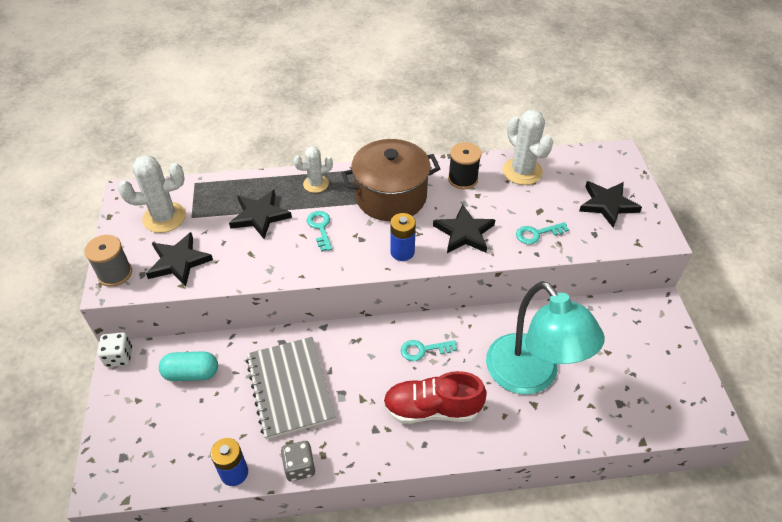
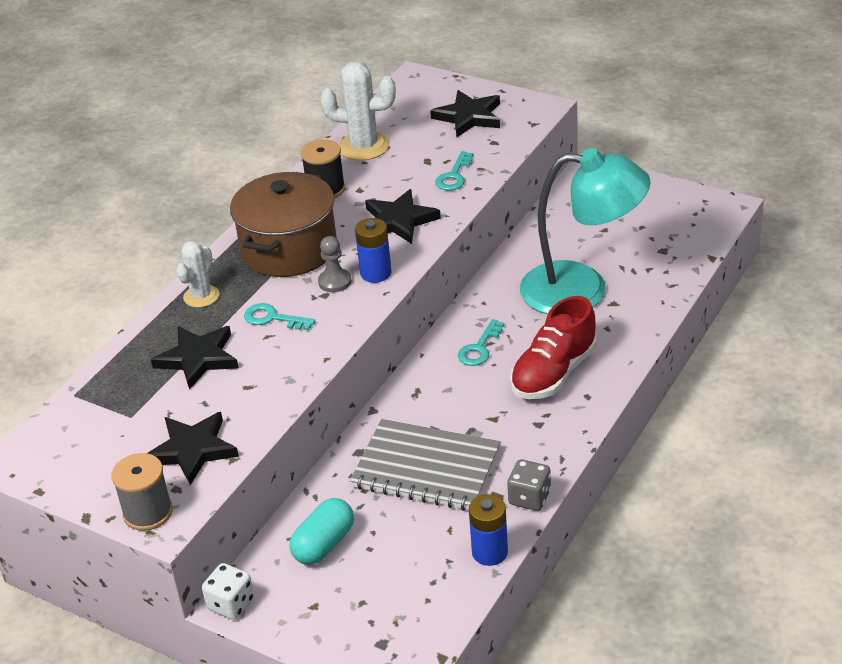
camera: 50 degrees left, 10 degrees down
(164, 217) = (103, 440): white cactus -> none
(377, 236) = (335, 282): none -> grey pawn

